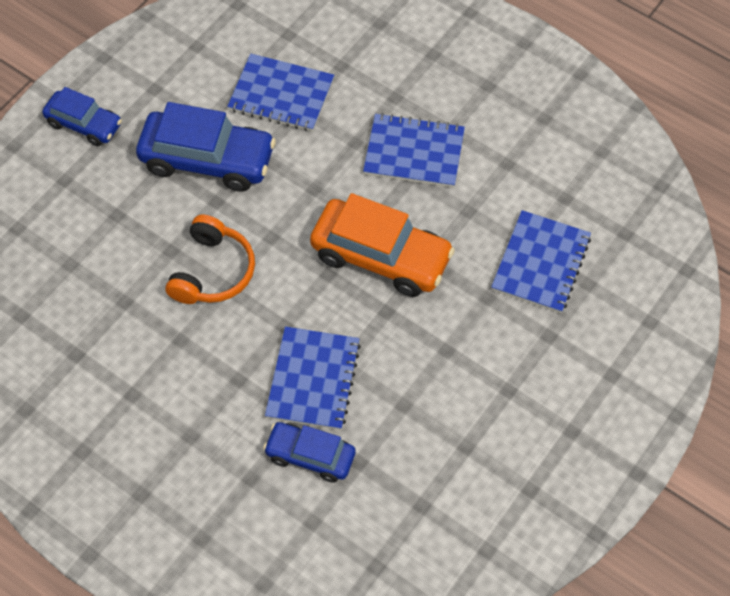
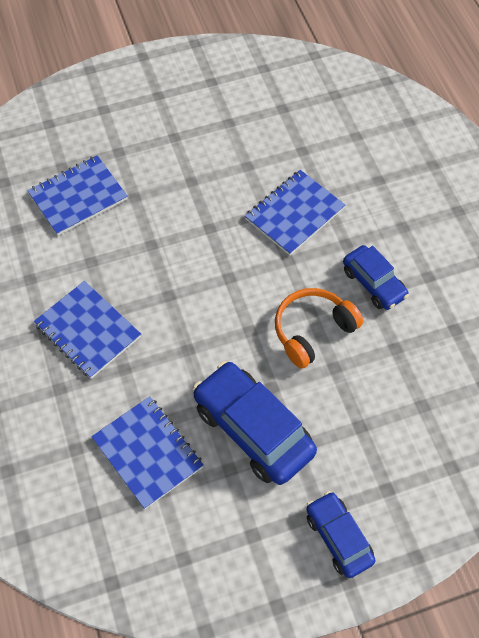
camera: 145 degrees left, 0 degrees up
(310, 456) = (331, 171): blue car -> blue car (373, 283)
(381, 256) = (181, 267): orange car -> none

